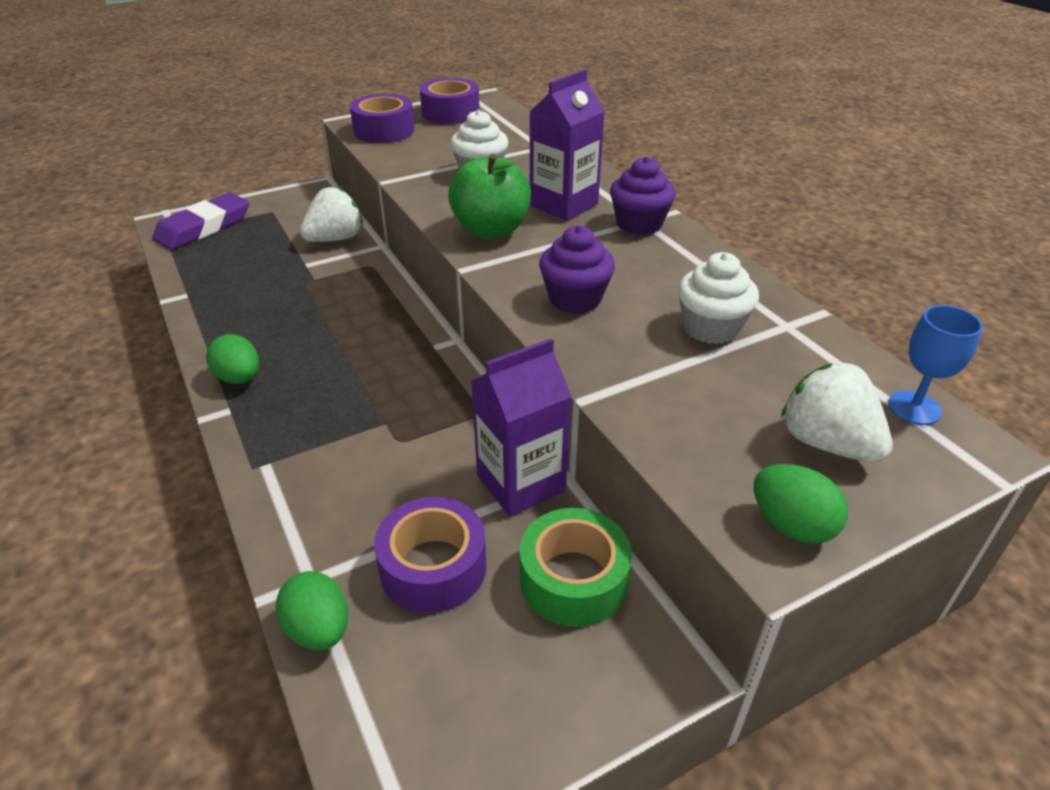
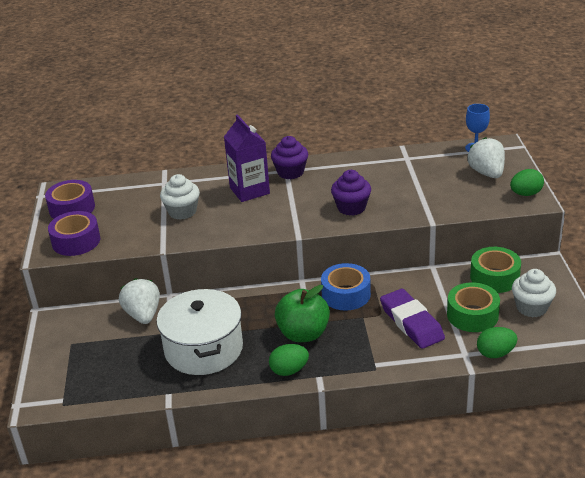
camera: 65 degrees left, 5 degrees down
(204, 227) = (67, 382): purple eraser -> purple eraser (411, 322)
(276, 297) = (204, 349): none -> white pot
(433, 567) = (472, 315): purple tape -> green tape
(438, 391) = (346, 294): none -> blue tape
(491, 230) = (261, 220): green apple -> green apple (303, 334)
(521, 483) = (431, 280): purple carton -> none
(711, 328) = (398, 177): white cupcake -> white cupcake (531, 307)
(827, 443) = (487, 173): white strawberry -> white strawberry turned 90 degrees clockwise

